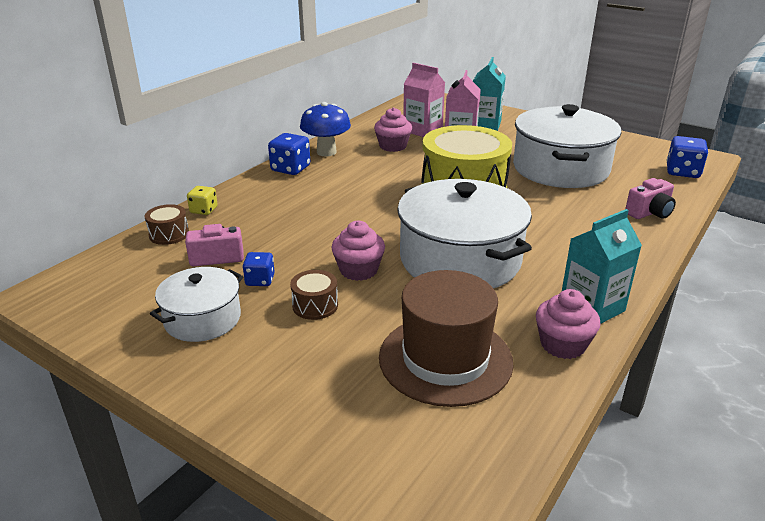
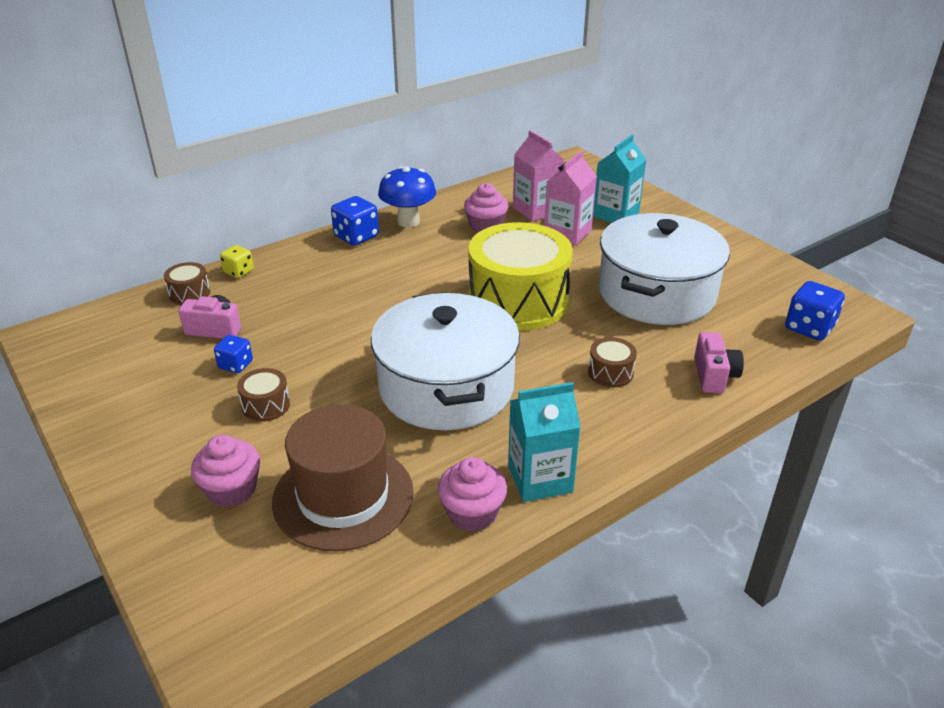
camera: 20 degrees right, 5 degrees up
(202, 319) = (158, 395): white pot -> none
(358, 270) = (335, 375): pink cupcake -> pink cupcake (231, 489)
(576, 225) = (610, 373): none -> brown drum
(649, 213) = (714, 376): pink camera -> pink camera turned 75 degrees counterclockwise

